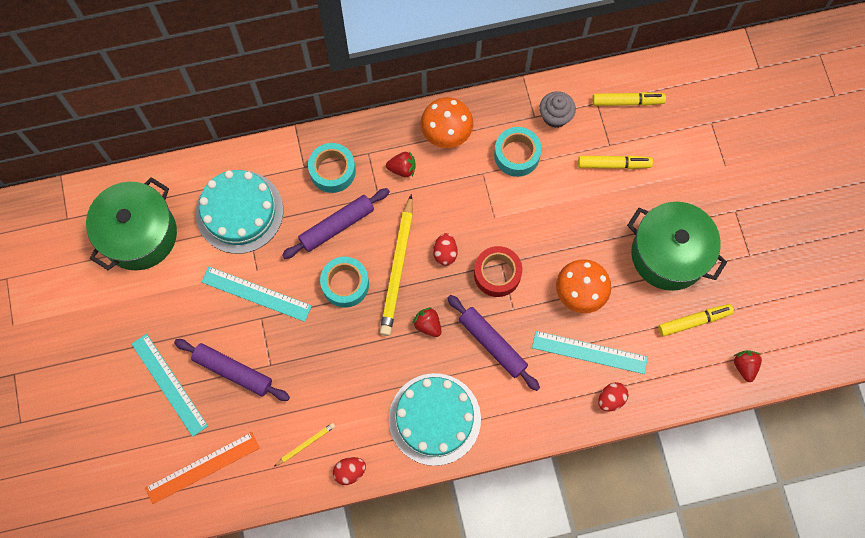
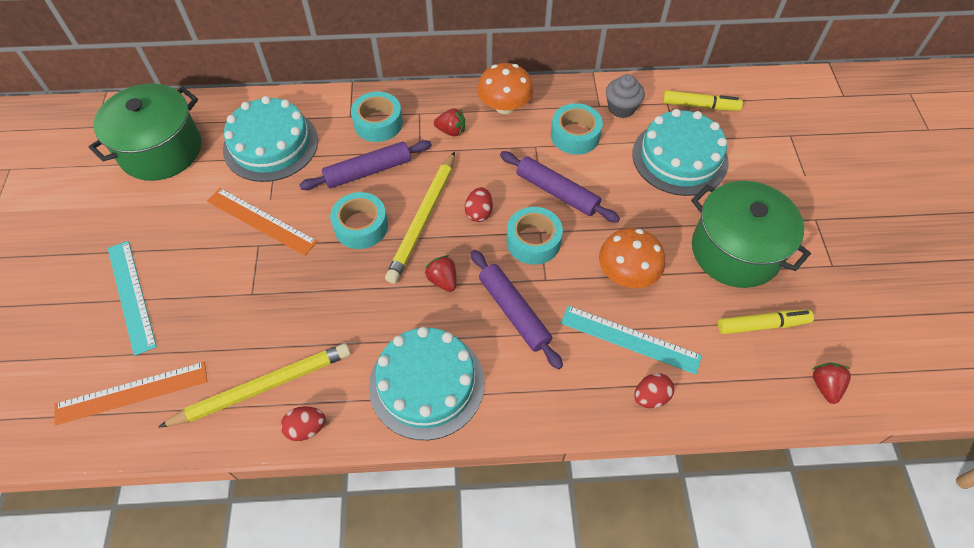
camera: 10 degrees right, 15 degrees down
(233, 371) = (208, 293): purple rolling pin -> purple rolling pin (557, 192)
(256, 294) = (261, 221): turquoise ruler -> orange ruler
(306, 444) = (263, 387): yellow pencil -> yellow pencil, size x2.15
(497, 274) = (533, 241): red tape -> turquoise tape
(614, 164) = (679, 157): yellow marker -> turquoise cake

